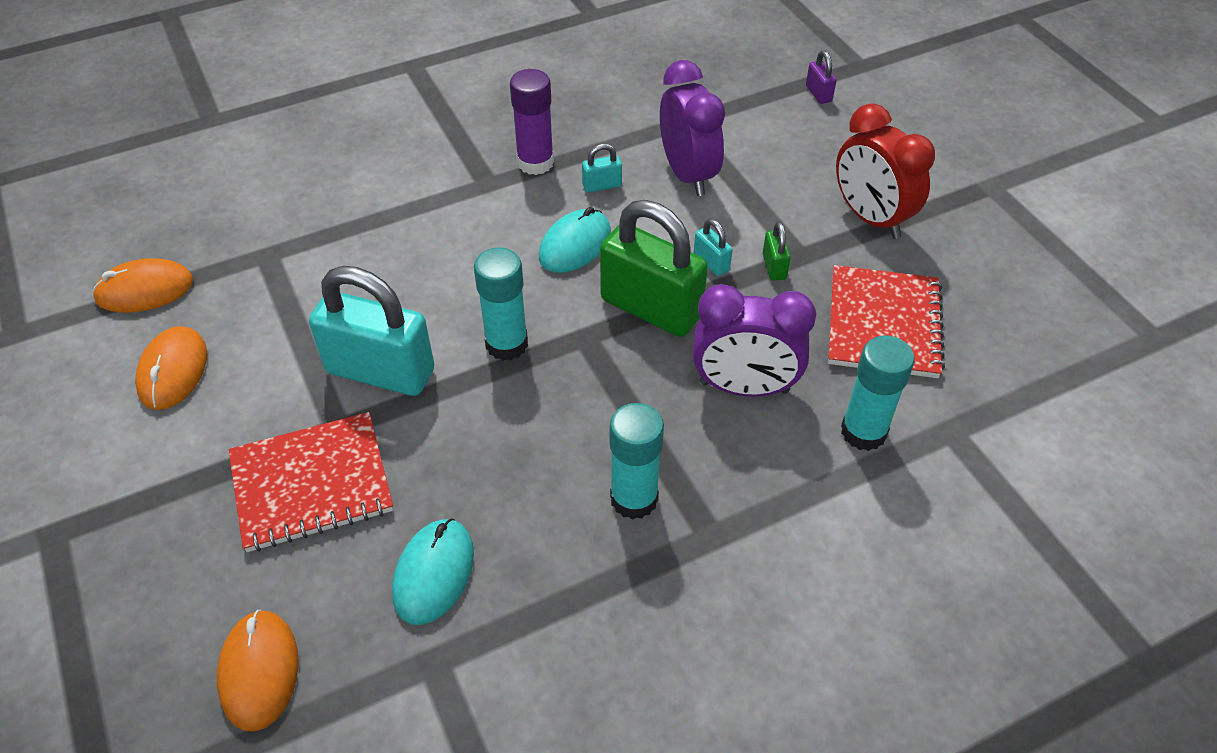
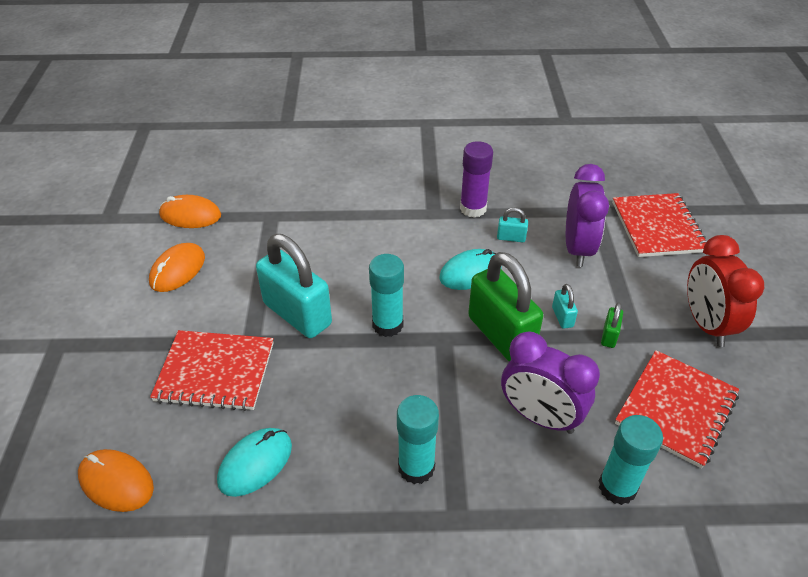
camera: 25 degrees right, 5 degrees down
(259, 671) = (116, 482): orange mouse -> orange mouse turned 75 degrees counterclockwise
(766, 120) = (658, 227): none -> red notebook
(818, 94) = (709, 220): purple padlock -> none

